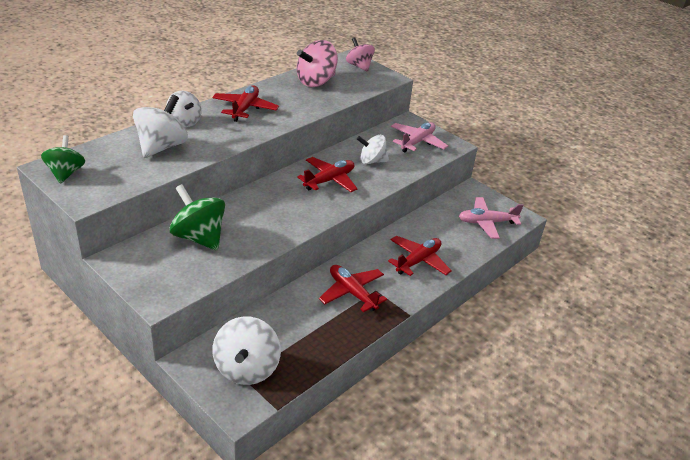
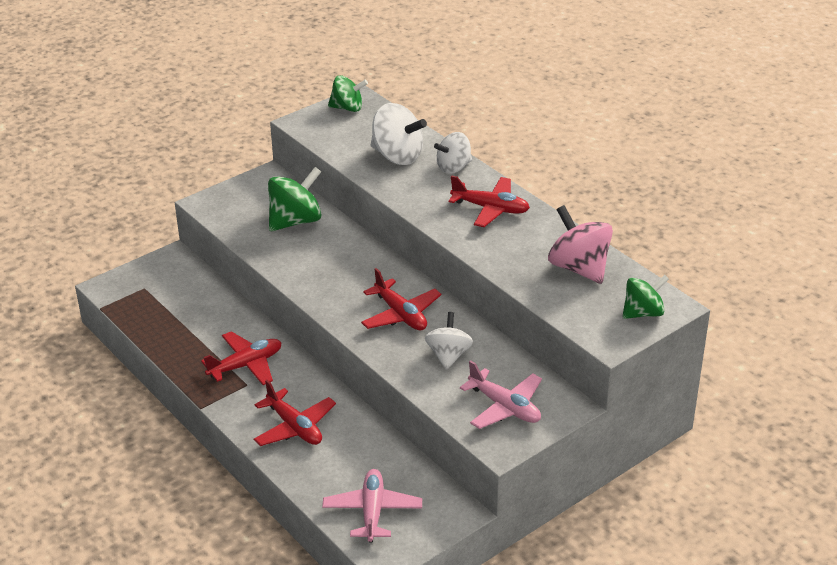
camera: 100 degrees right, 0 degrees up
(246, 368) = (153, 290): white spinning top -> none
(359, 66) = (643, 313): pink spinning top -> green spinning top

